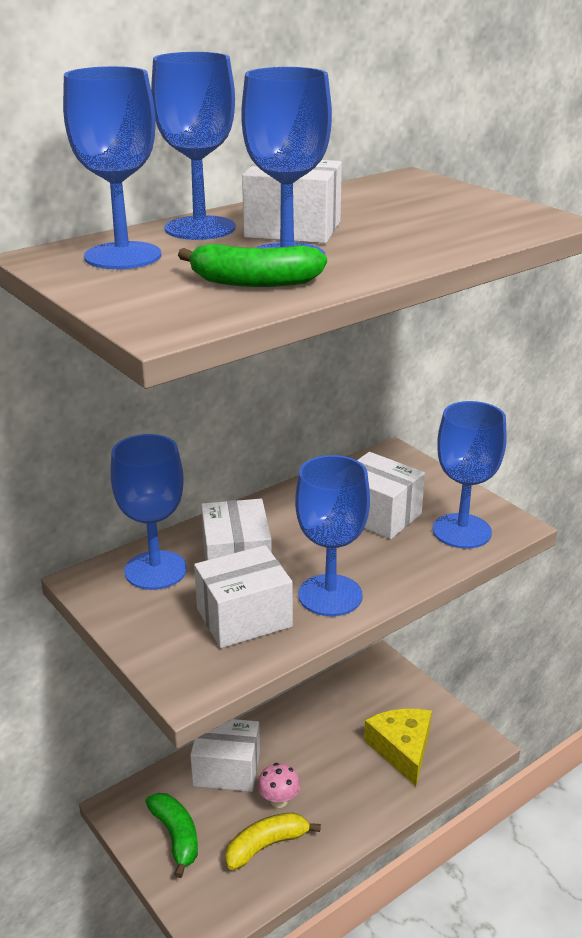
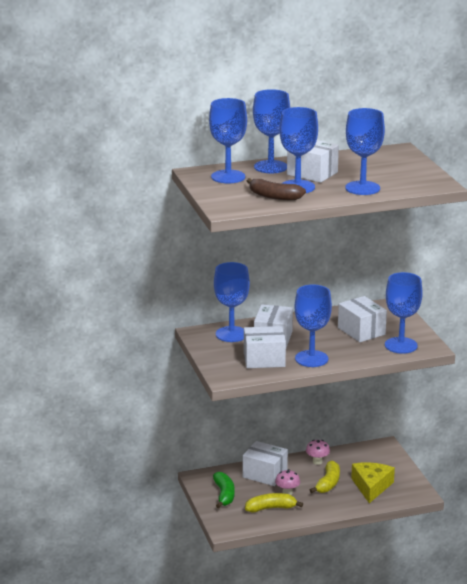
camera: 20 degrees right, 5 degrees down
(254, 282) = (274, 196): green banana -> brown banana
(297, 719) = (317, 461): none -> pink mushroom
(334, 761) = (328, 483): none -> yellow banana
(418, 243) = (362, 188): none -> blue goblet

